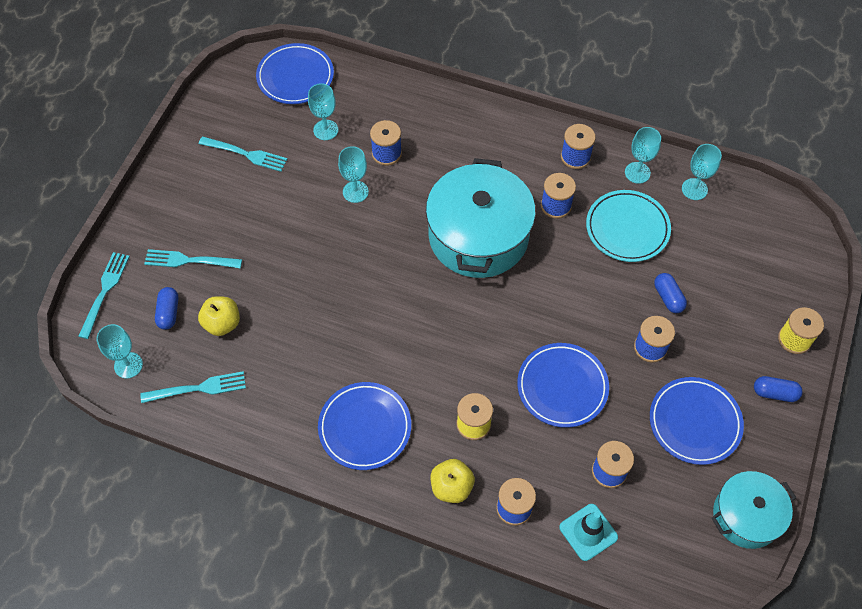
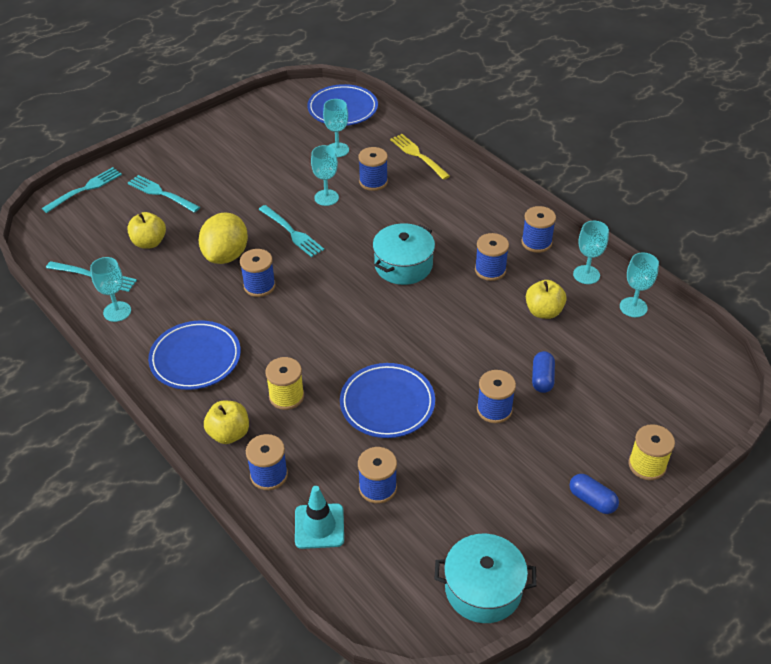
camera: 30 degrees right, 15 degrees down
(128, 365) = (59, 241): turquoise goblet -> turquoise goblet (117, 311)
(169, 312) = (117, 220): blue capsule -> none
(246, 154) = (262, 143): turquoise fork -> turquoise fork (292, 232)
(308, 302) = (226, 255): none -> yellow lemon
(365, 321) = (259, 286): none -> blue spool
(407, 103) = (418, 155): none -> yellow fork
(478, 236) = (403, 265): turquoise pot -> turquoise pot, size x0.59
(627, 228) = (543, 311): turquoise plate -> yellow apple
(694, 422) = (491, 487): blue plate -> none

